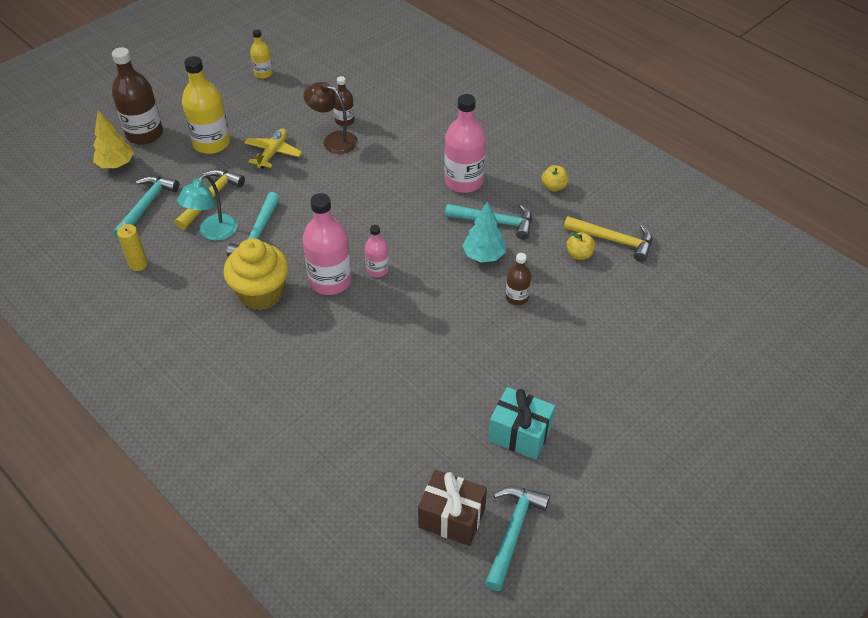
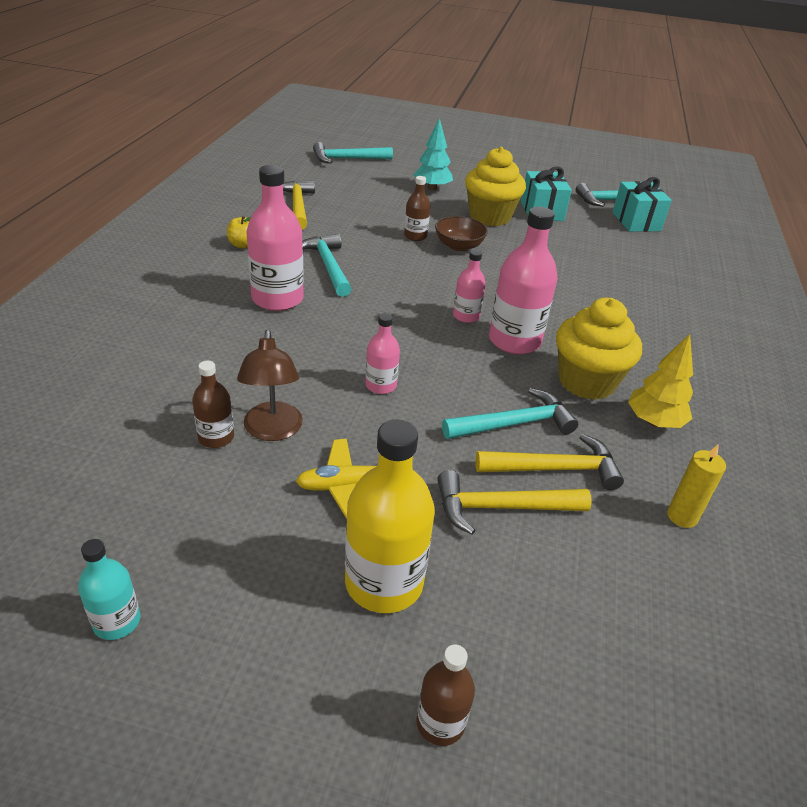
camera: 125 degrees left, 10 degrees down
(116, 164) = (556, 707): yellow tree -> yellow tree (654, 422)
(144, 134) = (440, 722): brown bottle -> brown bottle, size x0.53
(146, 206) = (591, 581): turquoise hammer -> turquoise hammer (348, 159)
(213, 233) = (554, 469): turquoise lamp -> yellow hammer
(263, 73) = (117, 621): yellow bottle -> turquoise bottle
(337, 194) = (381, 385): none -> pink bottle
(452, 517) = (636, 221): brown gift -> turquoise gift
(482, 320) = (459, 246): none -> brown bowl
(484, 255) = (381, 262): turquoise tree -> turquoise tree (432, 188)
(528, 376) = (490, 217): none -> yellow cupcake
(579, 254) = (332, 218): yellow apple -> none

